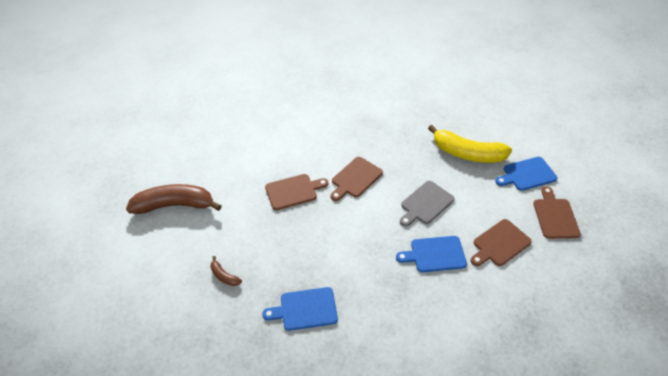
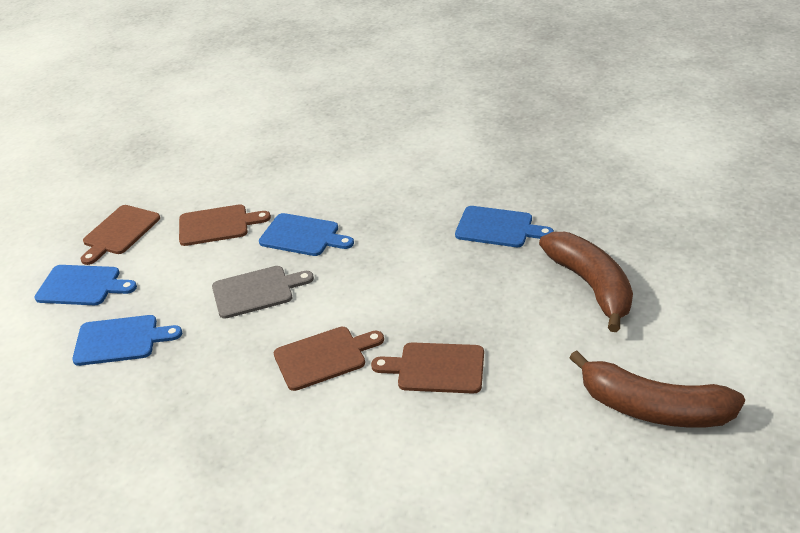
camera: 150 degrees left, 10 degrees down
(224, 276) = (591, 286): brown banana -> brown banana, size x2.31
(467, 153) = (121, 340): yellow banana -> blue cutting board

